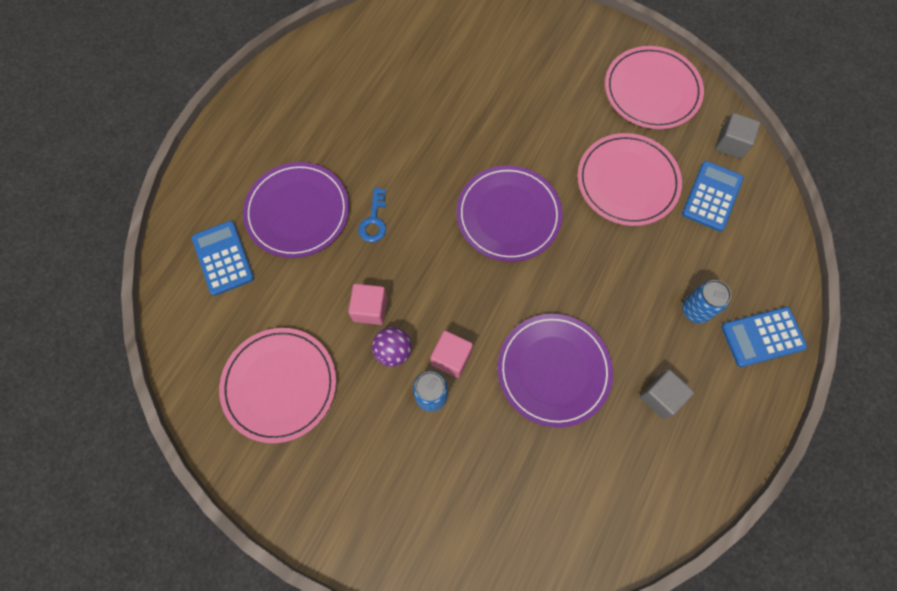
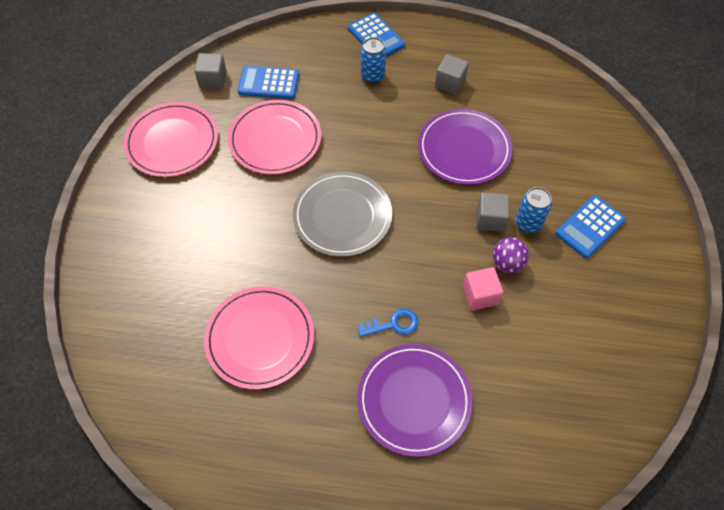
camera: 110 degrees left, 10 degrees down
(223, 258) = (495, 452): blue calculator -> blue calculator (590, 227)
(279, 385) = (584, 342): pink plate -> pink plate (260, 338)
(451, 358) = (490, 219): pink cube -> grey cube
(508, 215) = (342, 216): purple plate -> grey plate

